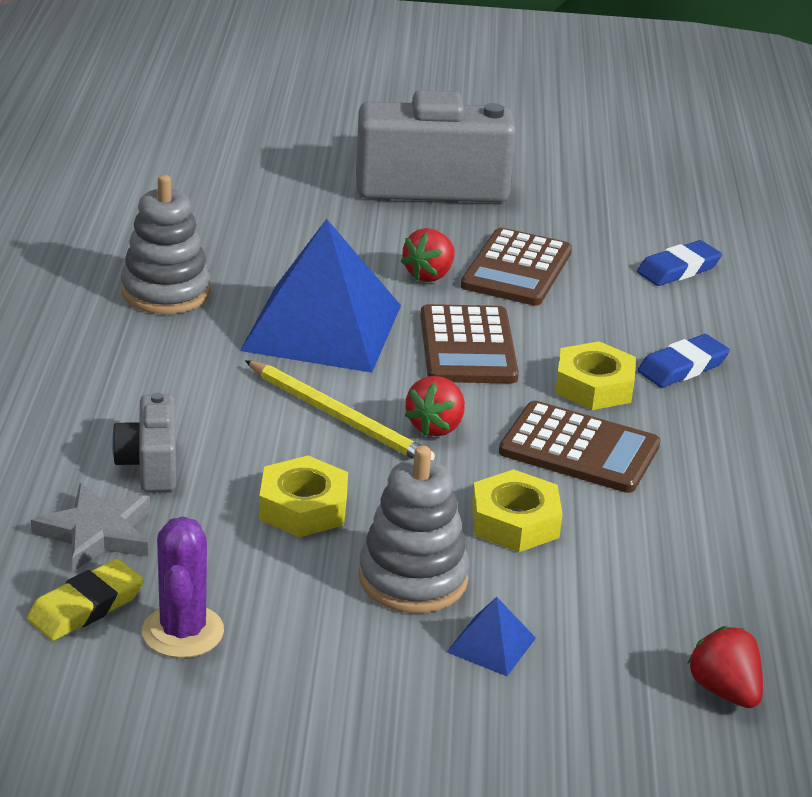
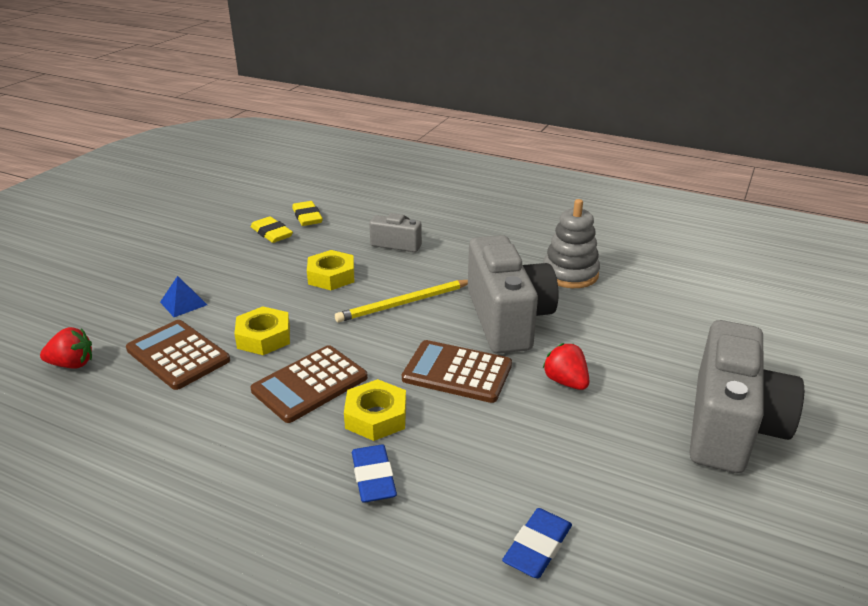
camera: 115 degrees right, 0 degrees up
(96, 533) = (354, 225): grey star -> none
(183, 632) = (271, 233): purple cactus -> yellow eraser
(322, 327) = (507, 319): blue pyramid -> grey camera
(413, 579) = (250, 294): grey stacking toy -> none
(436, 426) = (372, 334): red strawberry -> none
(517, 269) = (564, 432): brown calculator -> brown calculator (178, 355)
(678, 269) = (537, 547): blue eraser -> blue eraser turned 45 degrees clockwise

